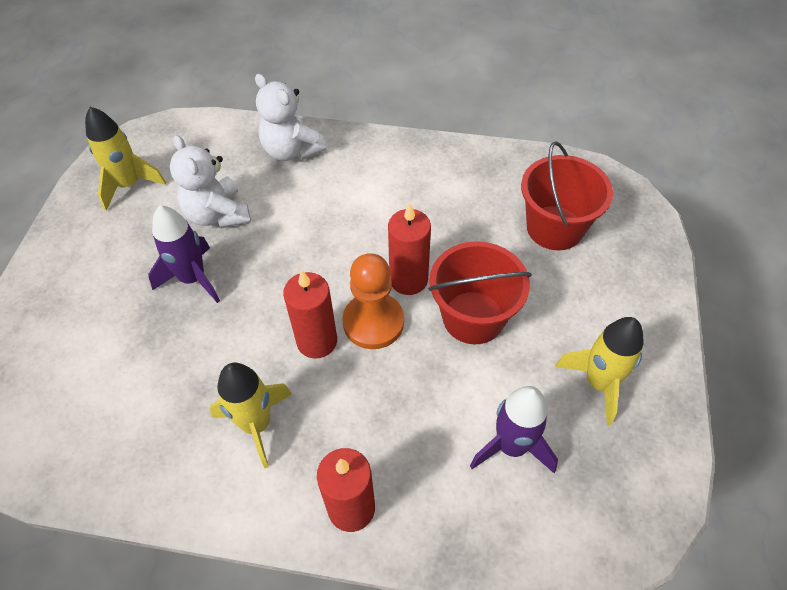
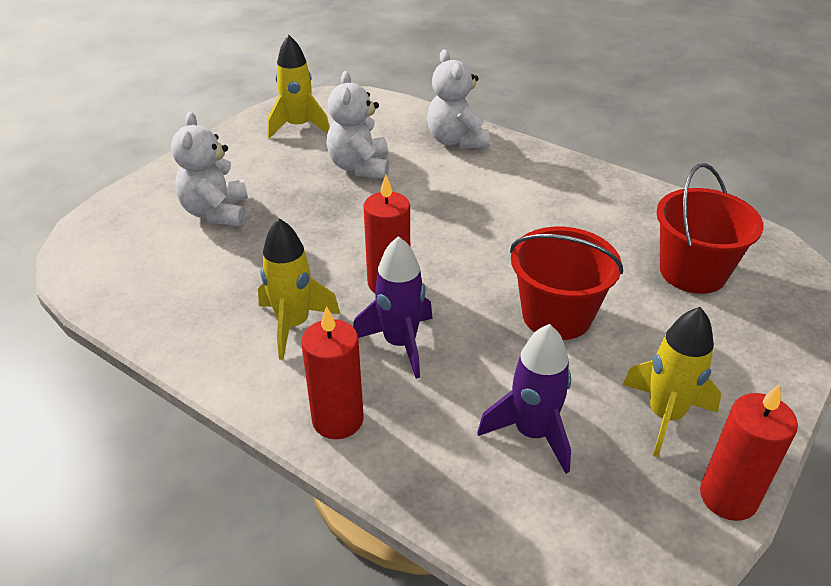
camera: 25 degrees right, 15 degrees down
(106, 324) = (216, 212): none -> white teddy bear
(193, 278) = (308, 204): purple rocket -> purple rocket (400, 343)
(373, 322) = (452, 286): orange pawn -> none
(408, 279) = (508, 265): red candle -> red candle (728, 497)

